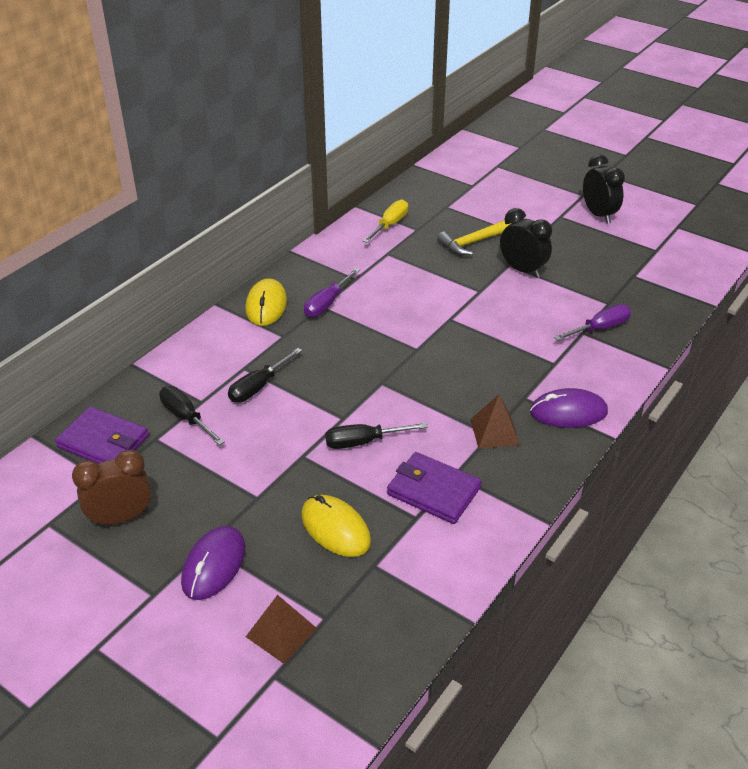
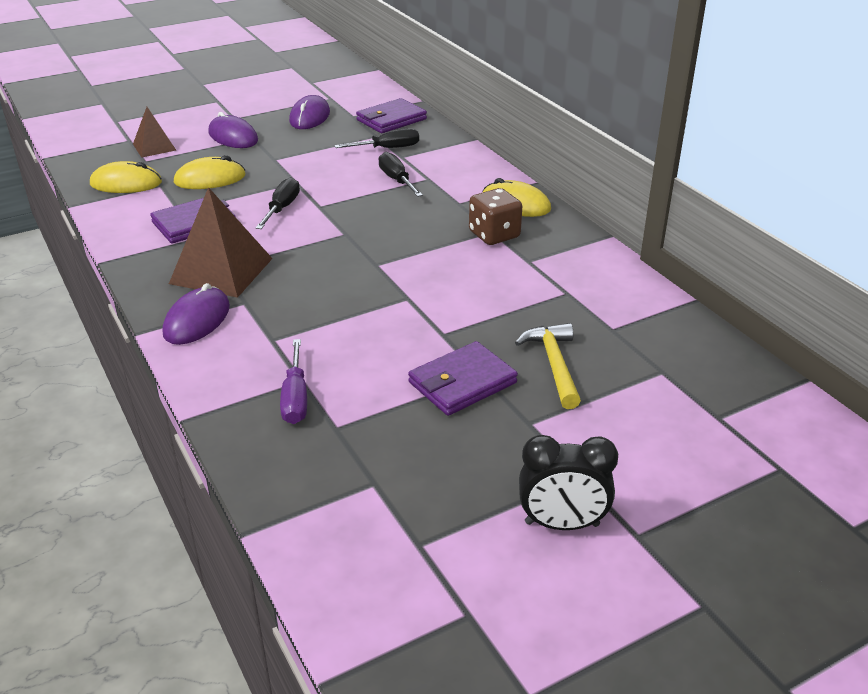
camera: 115 degrees right, 5 degrees down
(121, 518) = (310, 117): brown clock -> purple mouse
(327, 303) = (494, 235): purple screwdriver -> brown dice
(389, 225) = (634, 311): yellow screwdriver -> none
(390, 600) = (126, 183): none -> yellow mouse
(495, 432) = (221, 271): brown pyramid -> brown pyramid, size x1.74
(522, 270) = (462, 383): black clock -> purple wallet

